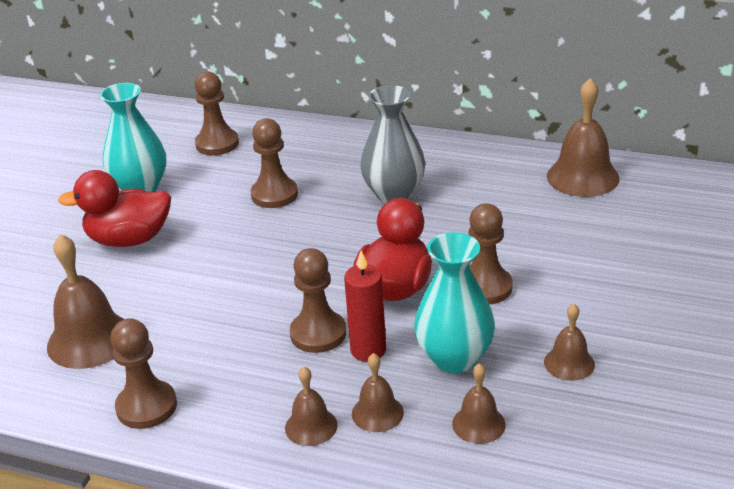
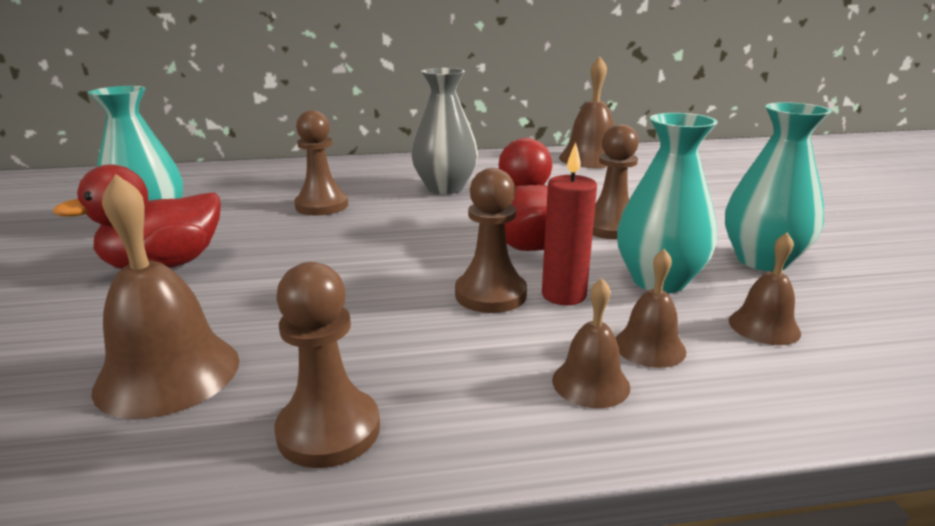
camera: 30 degrees left, 10 degrees down
(217, 144) = (223, 184): brown pawn -> none
(569, 363) = (762, 260): brown bell -> turquoise vase

